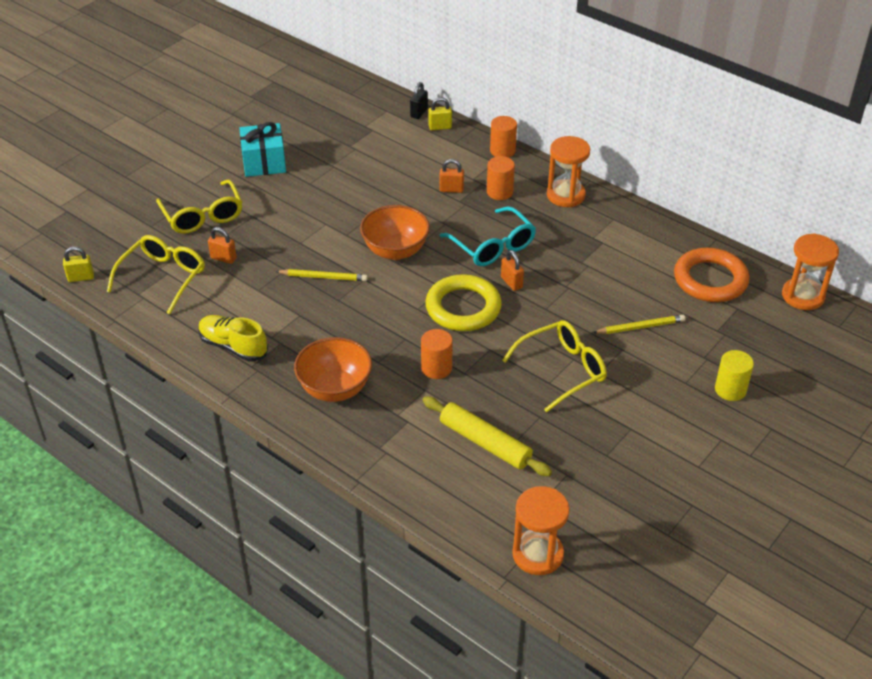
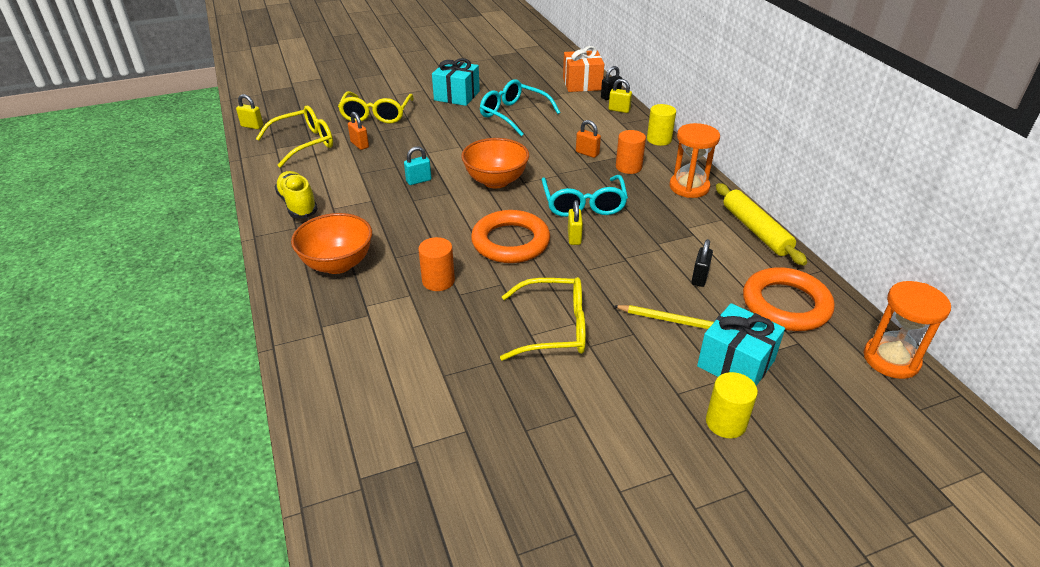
camera: 30 degrees right, 5 degrees down
(323, 277) = (418, 181): yellow pencil -> turquoise padlock
(344, 167) = (514, 115): none -> turquoise glasses
(378, 105) = (582, 84): none -> orange gift
(463, 308) = (510, 242): yellow ring -> orange ring
(485, 443) = (416, 363): yellow rolling pin -> yellow rolling pin (755, 230)
(502, 151) = (659, 139): orange cylinder -> yellow cylinder
(511, 282) = (574, 237): orange padlock -> yellow padlock
(537, 554) = (357, 500): orange hourglass -> none
(635, 281) = (699, 278): none -> black padlock
(707, 343) = (735, 363): none -> turquoise gift

